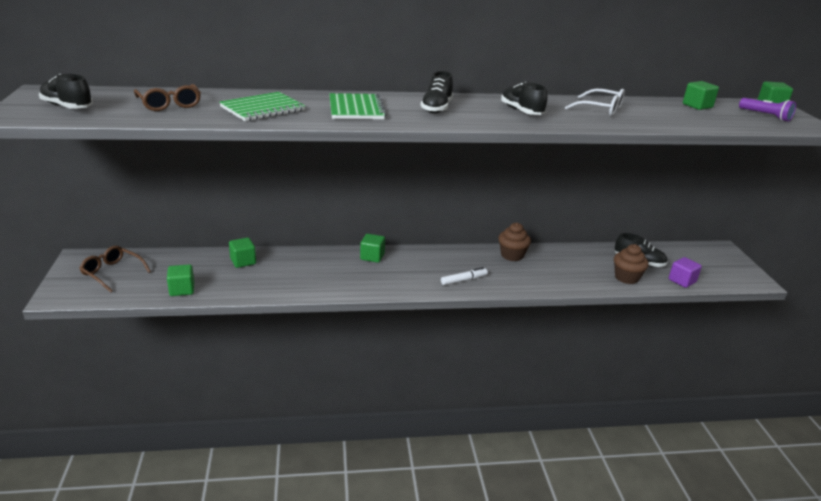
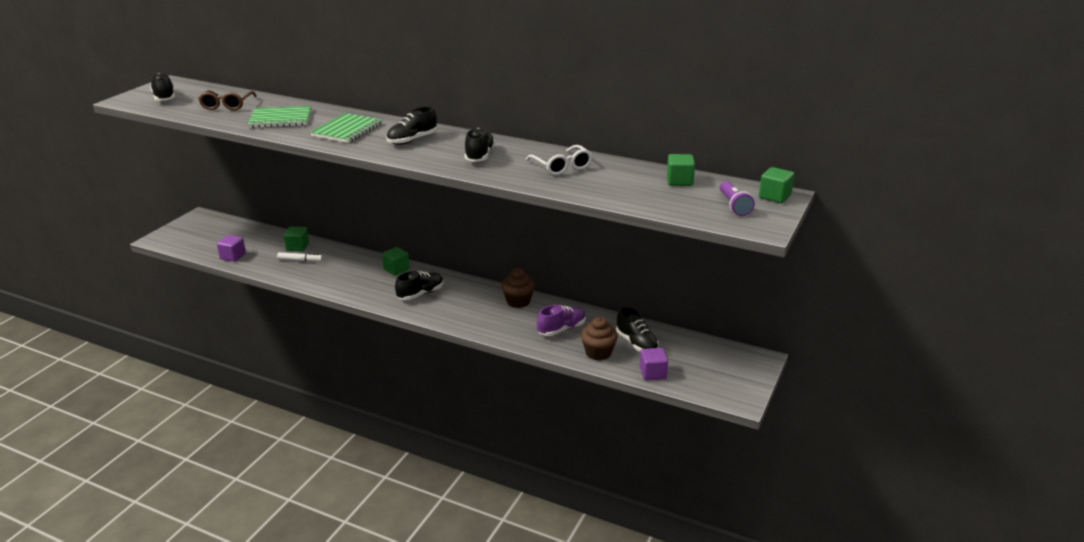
camera: 35 degrees right, 0 degrees up
(112, 273) = (206, 232): brown glasses -> none
(182, 290) = (233, 256): green cube -> purple cube
(425, 272) = (420, 294): none -> black shoe
(463, 280) = (443, 310): white marker -> white marker (300, 260)
(575, 267) = (561, 329): none -> purple shoe

